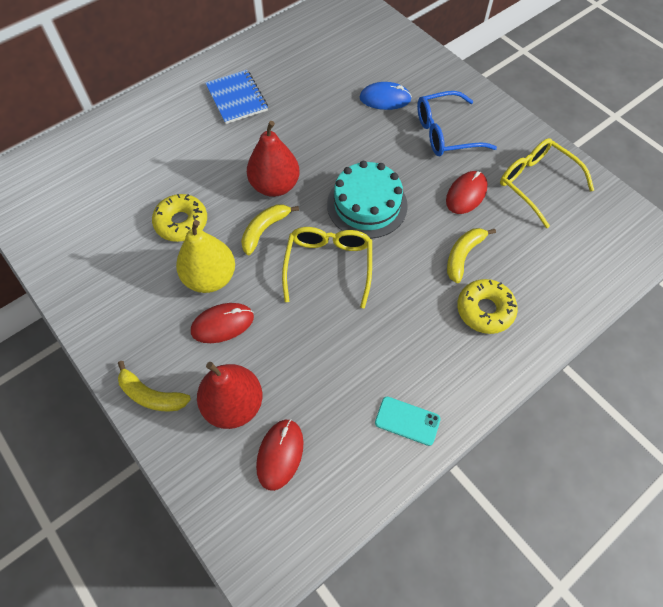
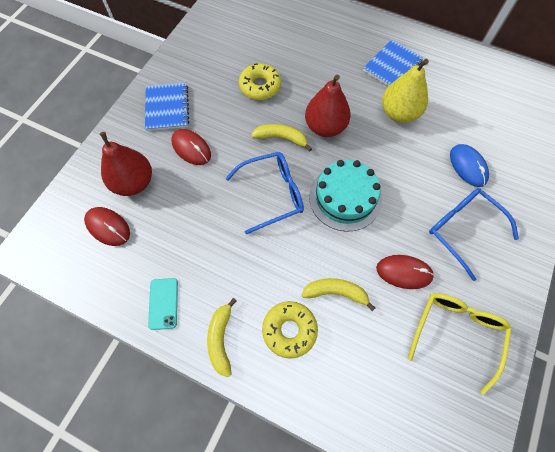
camera: 65 degrees right, 5 degrees up
(146, 330) = (167, 108): none -> blue notebook
(151, 395) = (123, 133): yellow banana -> yellow banana (221, 339)
(210, 278) = (224, 124): yellow pear -> yellow pear (399, 113)
(280, 454) = (108, 227): red mouse -> red mouse turned 45 degrees clockwise
(328, 265) = (272, 194): yellow glasses -> blue glasses

